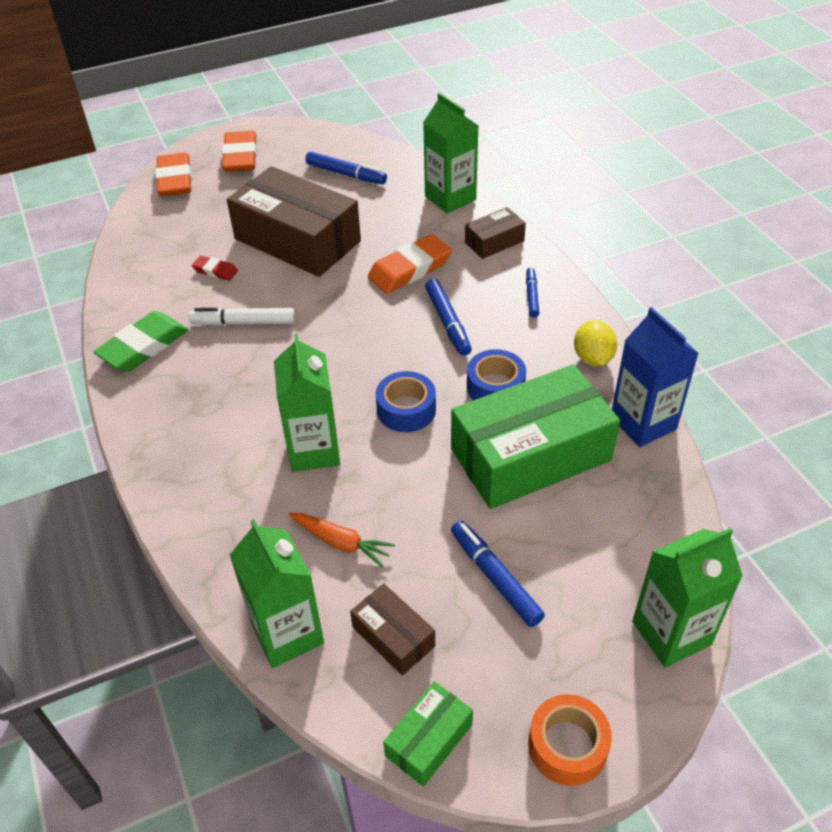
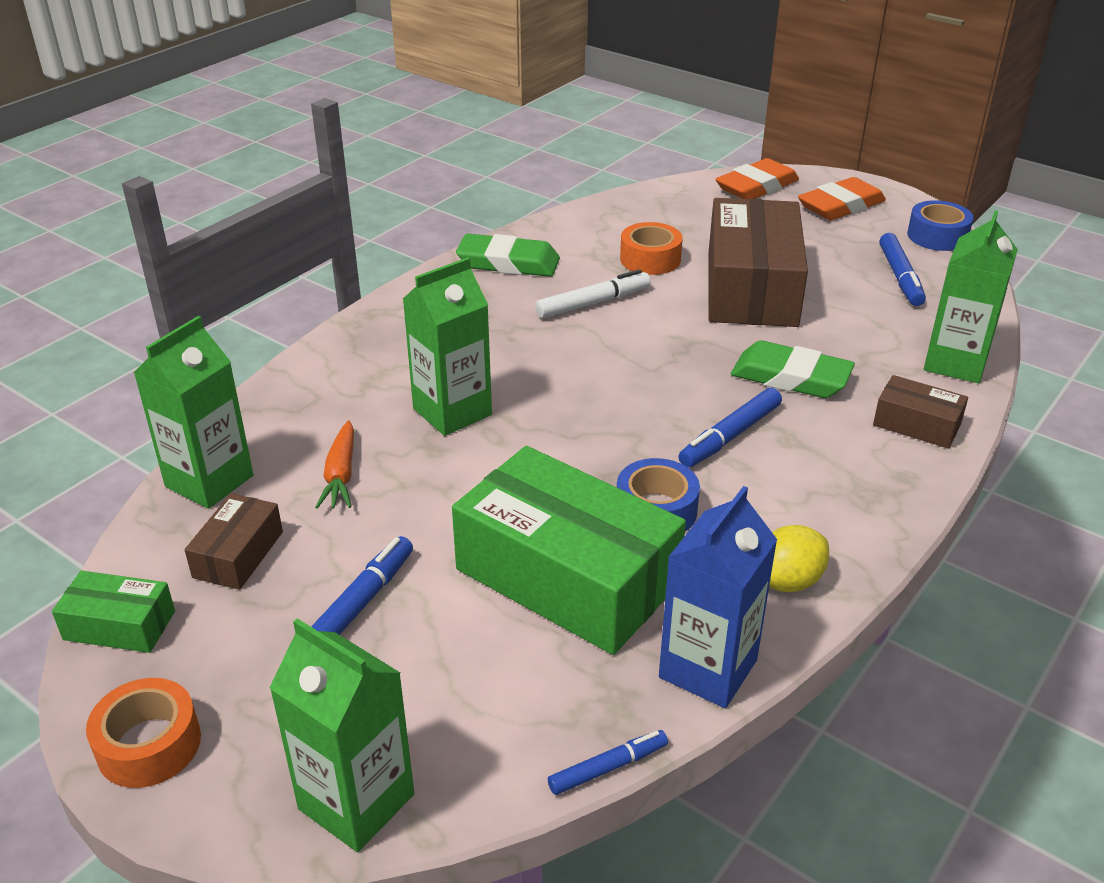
camera: 60 degrees right, 10 degrees down
(215, 271) = (650, 259): red eraser -> orange tape
(243, 322) = (593, 303): white marker -> white marker turned 90 degrees clockwise
(406, 409) = (561, 453): blue tape -> blue tape (937, 236)
(410, 269) = (790, 377): orange eraser -> green eraser
(532, 296) = (849, 489): blue marker -> blue marker (608, 768)

